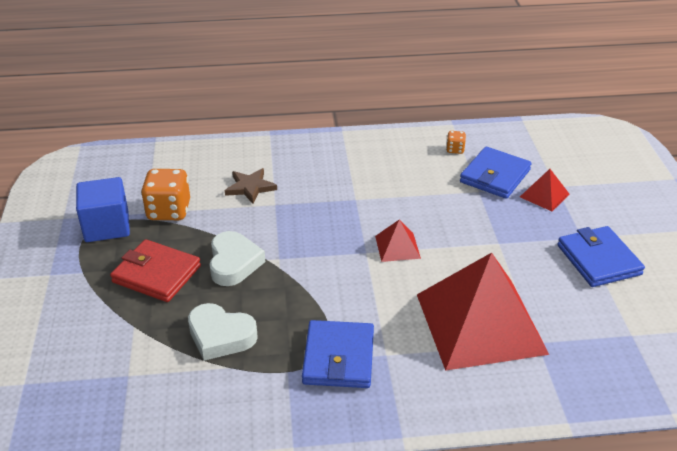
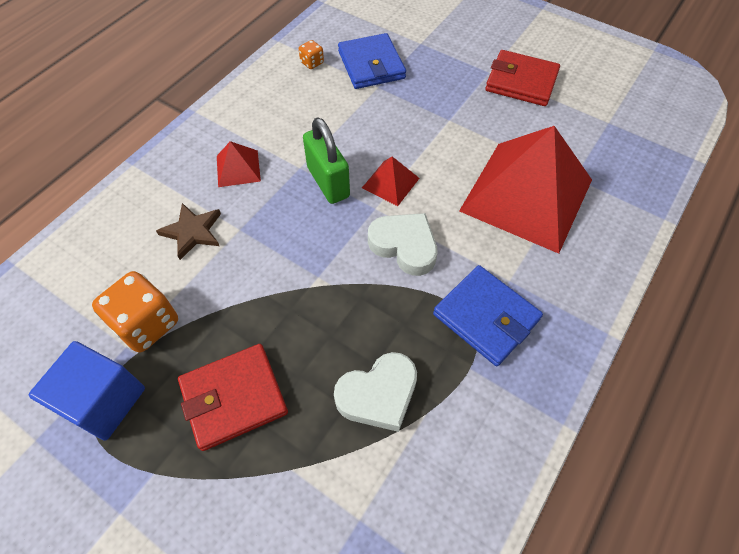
camera: 50 degrees left, 20 degrees up
(234, 263) = (287, 317): white heart -> white heart (404, 246)
(360, 218) = (328, 182): none -> green padlock
(544, 195) = (424, 56): red pyramid -> red pyramid (238, 168)
(598, 260) = (521, 82): blue wallet -> red wallet

